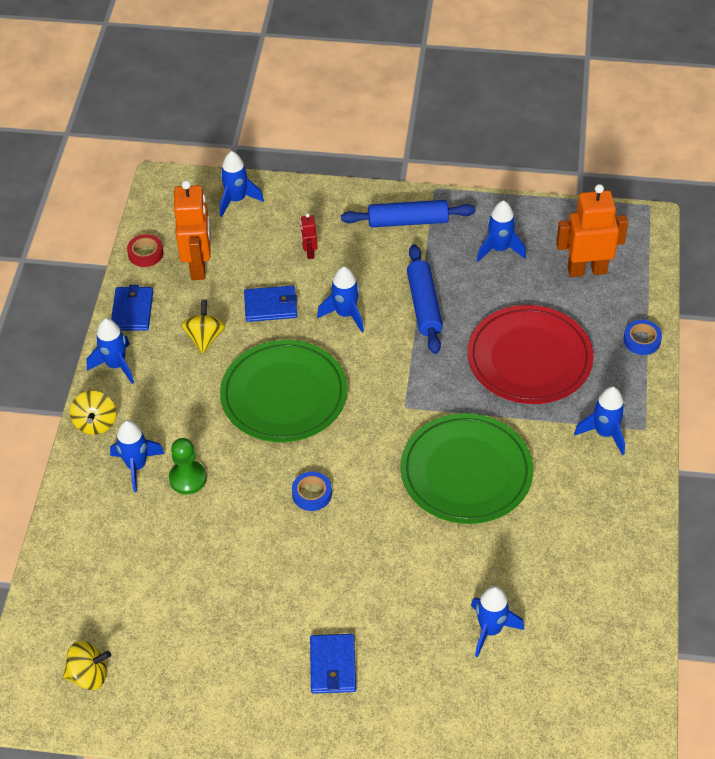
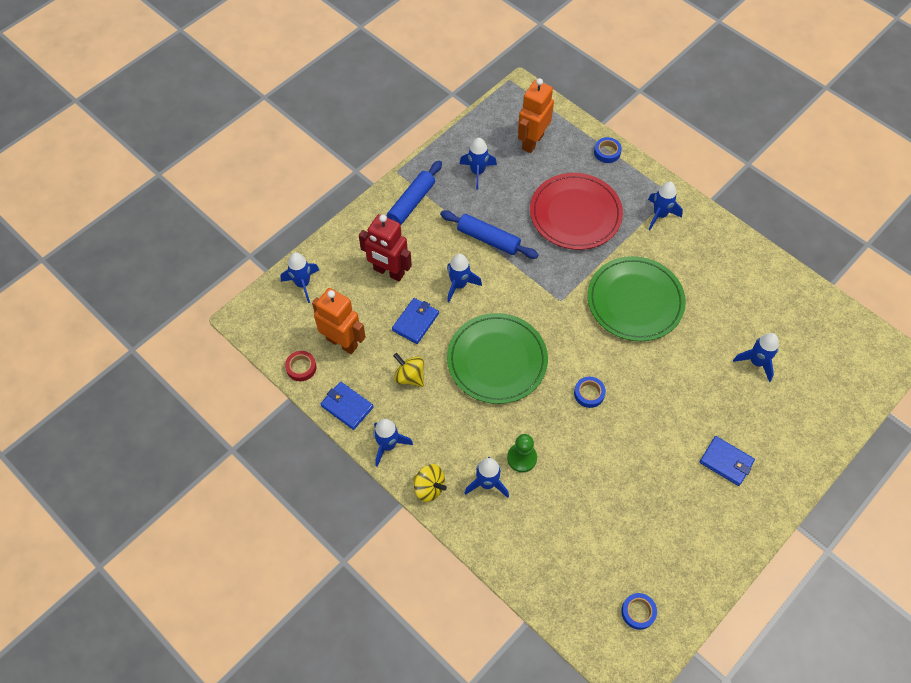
camera: 55 degrees left, 10 degrees up
(89, 675) = (638, 612): yellow spinning top -> blue tape
(309, 252) = (388, 272): red robot -> red robot, size x2.13

